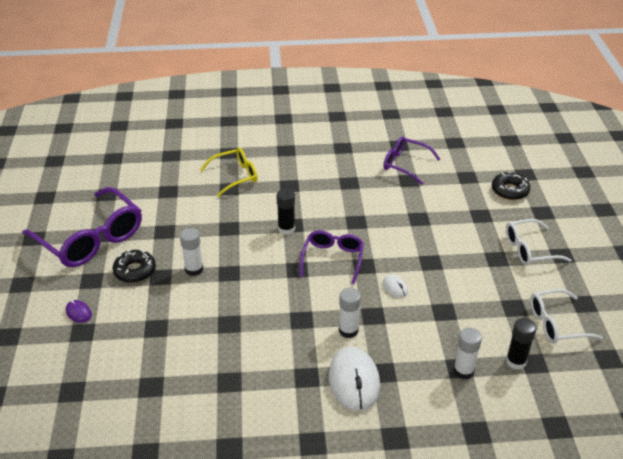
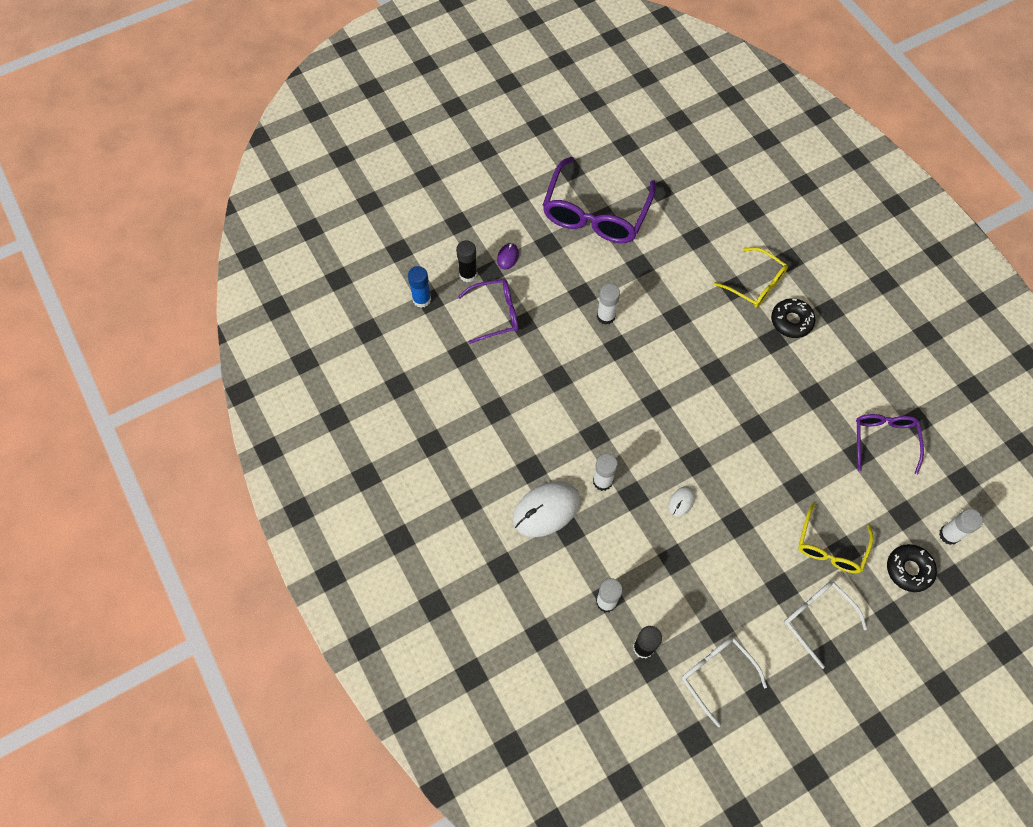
camera: 65 degrees right, 25 degrees up
(64, 397) = (421, 299): none -> blue glue stick
(135, 271) = (577, 270): black donut -> black donut (791, 321)
(286, 229) = (706, 368): black glue stick -> black glue stick (468, 274)
(332, 259) = (688, 429): purple glasses -> purple glasses (495, 314)
(475, 221) = (830, 547): none -> yellow glasses
(492, 163) = (949, 535): none -> white glue stick

